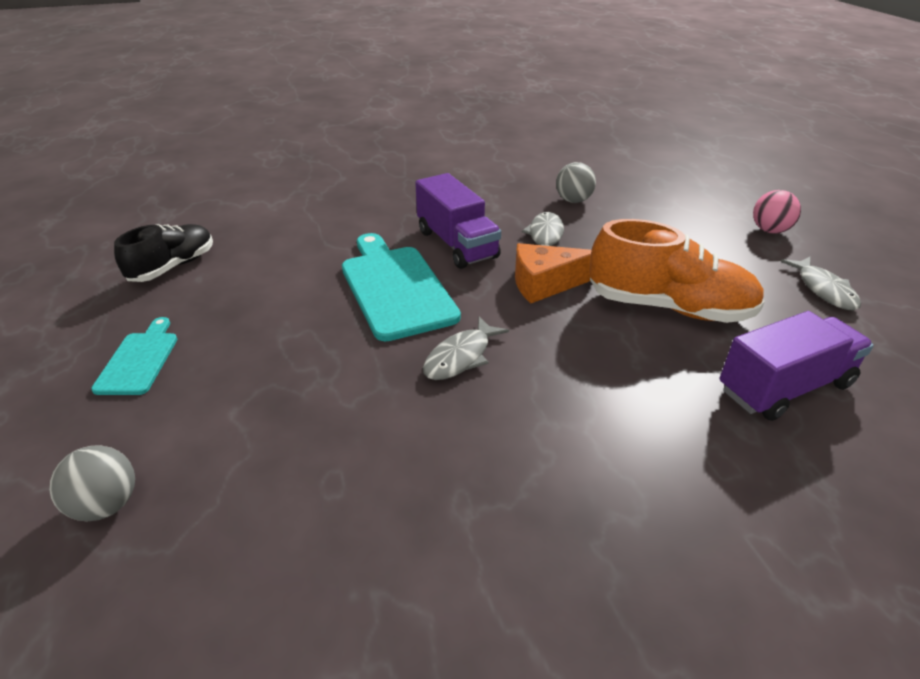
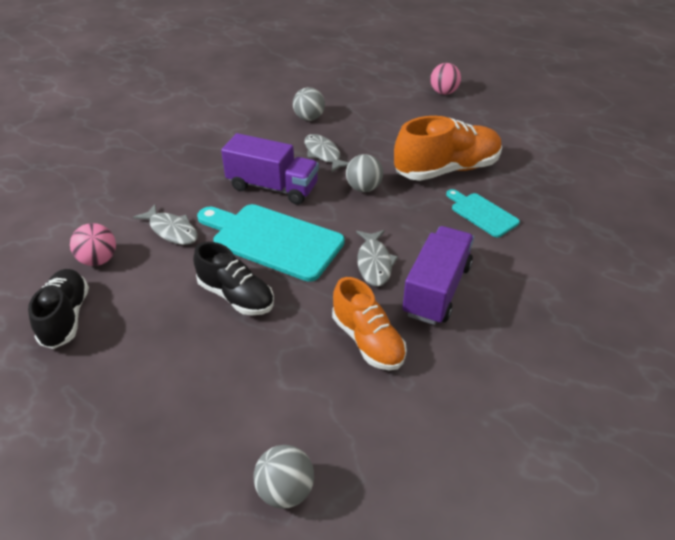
camera: 40 degrees left, 5 degrees up
(139, 360) = (156, 397): turquoise cutting board -> turquoise cutting board (482, 213)
(249, 238) = (98, 260): none -> pink ball
(302, 317) = (236, 296): none -> black shoe
(354, 424) = (367, 340): none -> orange shoe
(545, 283) = (364, 188): orange cheese -> grey ball
(785, 387) = (544, 189): purple truck -> purple truck (436, 290)
(823, 289) = (505, 121): grey fish -> grey fish (171, 230)

